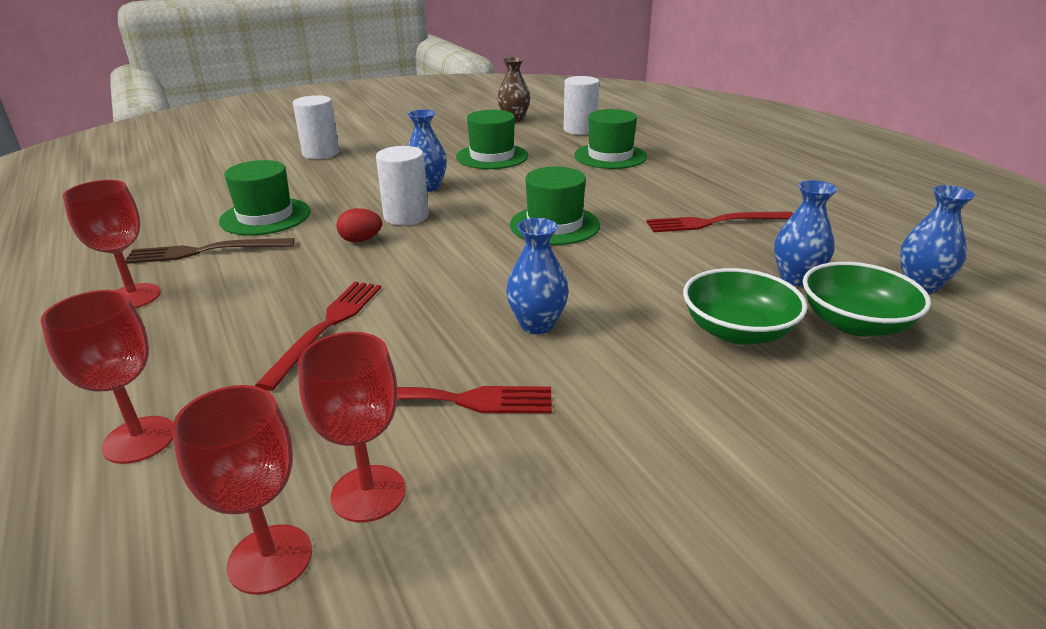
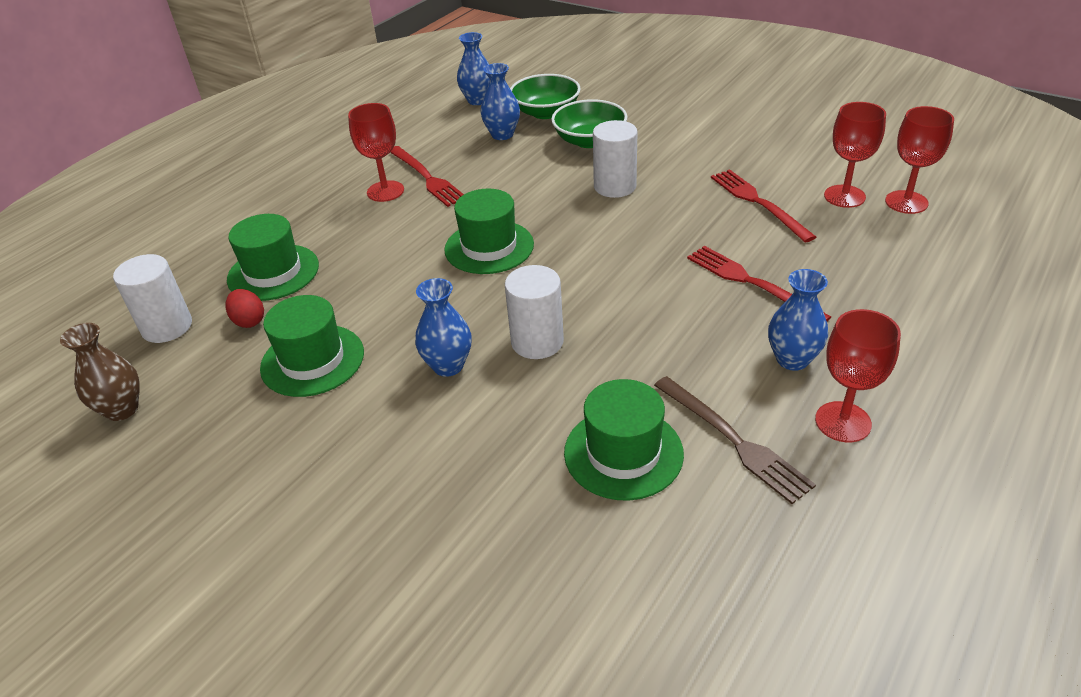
camera: 115 degrees left, 10 degrees up
(139, 439) = (923, 287): red goblet -> red goblet (385, 191)
(321, 153) = (376, 555): white cylinder -> white cylinder (615, 186)
(327, 327) = (751, 283): red fork -> red fork turned 60 degrees clockwise
(361, 240) = (612, 343): red egg -> red egg (249, 321)
(537, 324) = (652, 202): blue vase -> blue vase (792, 359)

